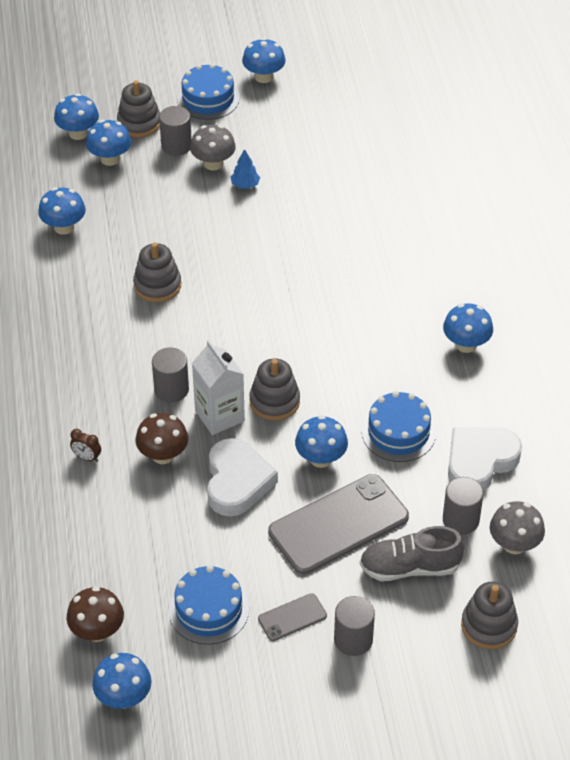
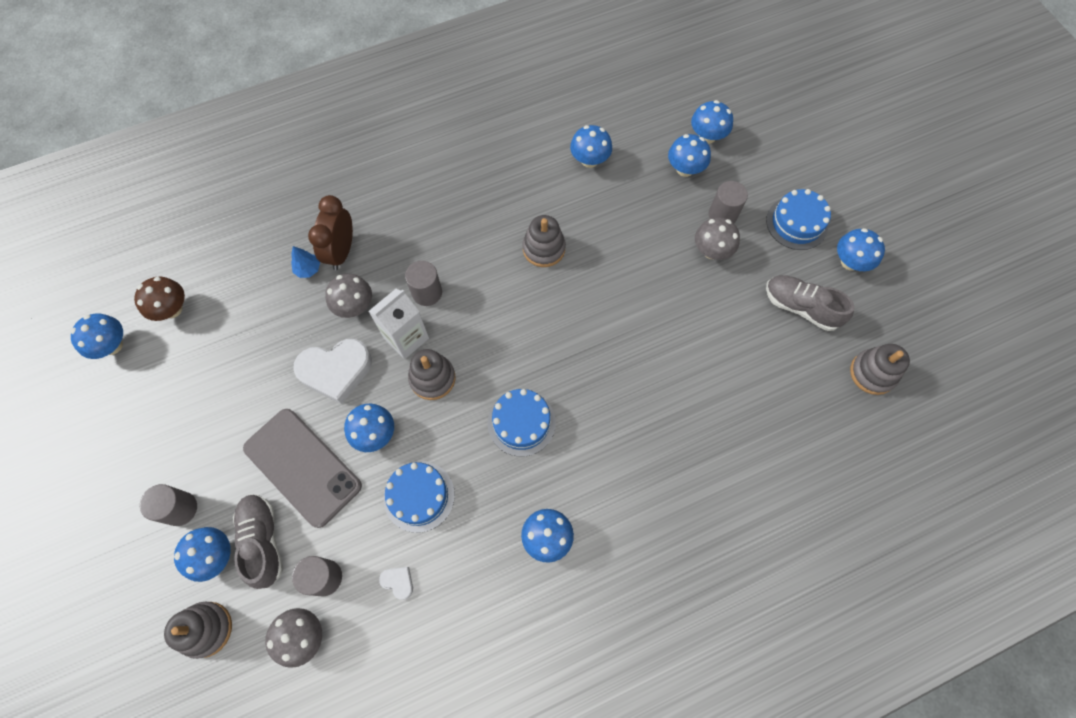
camera: 75 degrees right, 20 degrees up
(87, 457) = (341, 251): brown clock -> brown clock, size x2.15
(139, 123) = (739, 177): grey stacking toy -> grey stacking toy (872, 373)
(163, 455) = (354, 306): brown mushroom -> grey mushroom
(209, 610) = (200, 384): blue cake -> blue cake (521, 423)
(245, 185) = (693, 284): blue tree -> blue tree (308, 269)
(292, 617) = (199, 452): grey phone -> none
(297, 121) = (800, 307): none -> grey shoe
(414, 611) = (215, 556): none -> blue mushroom
(479, 462) = (398, 582): white heart -> white heart, size x0.44

